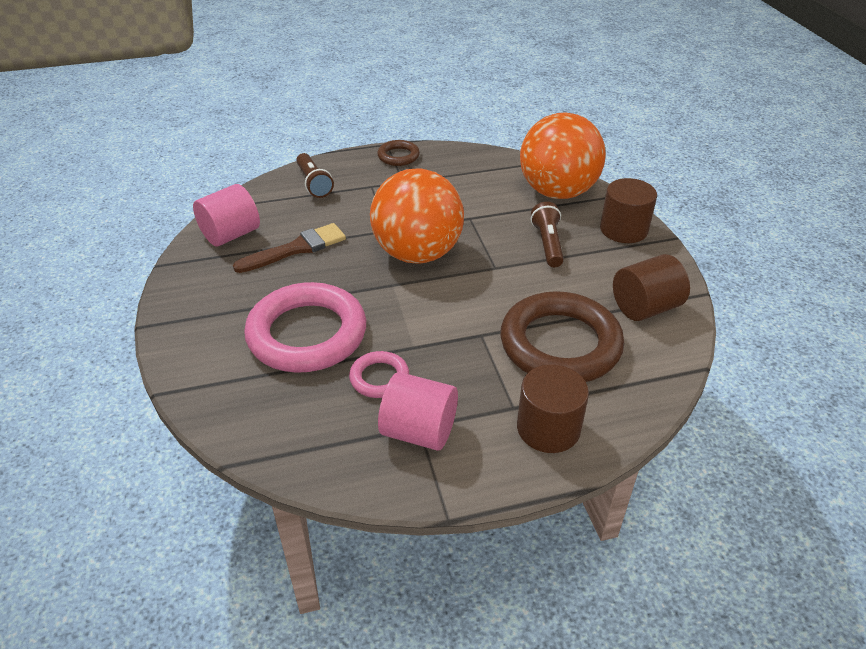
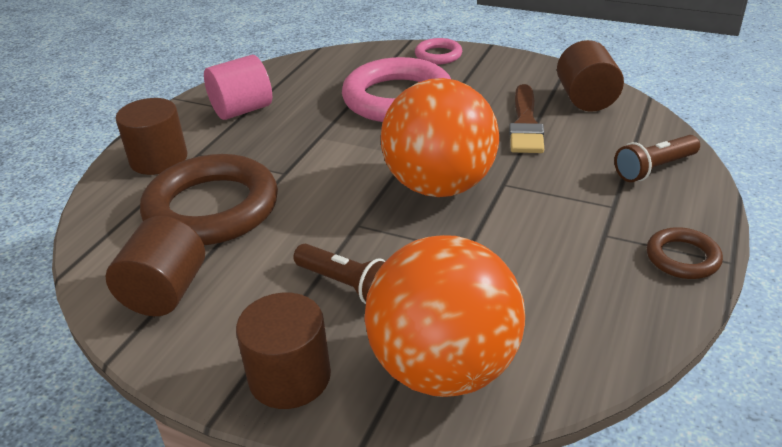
camera: 130 degrees right, 5 degrees down
(231, 235) = (586, 99): pink cylinder -> brown cylinder
(313, 183) = (654, 168): brown flashlight -> brown flashlight turned 45 degrees counterclockwise
(379, 378) = (310, 112): pink ring -> pink ring (438, 55)

